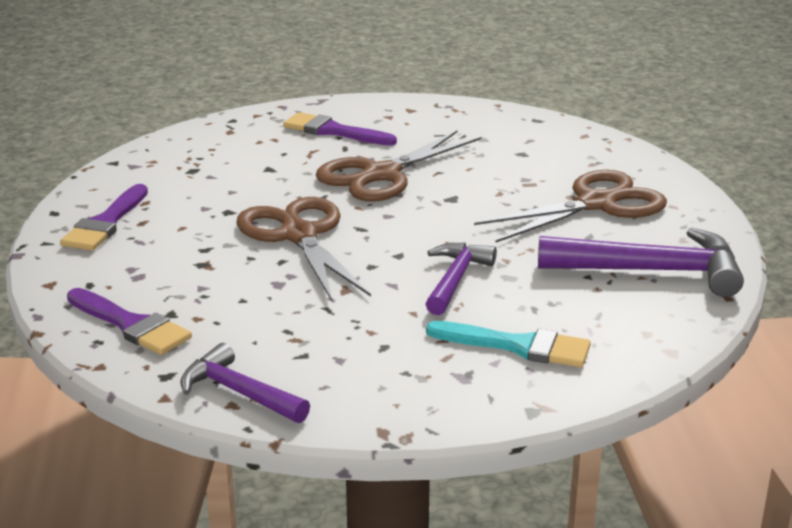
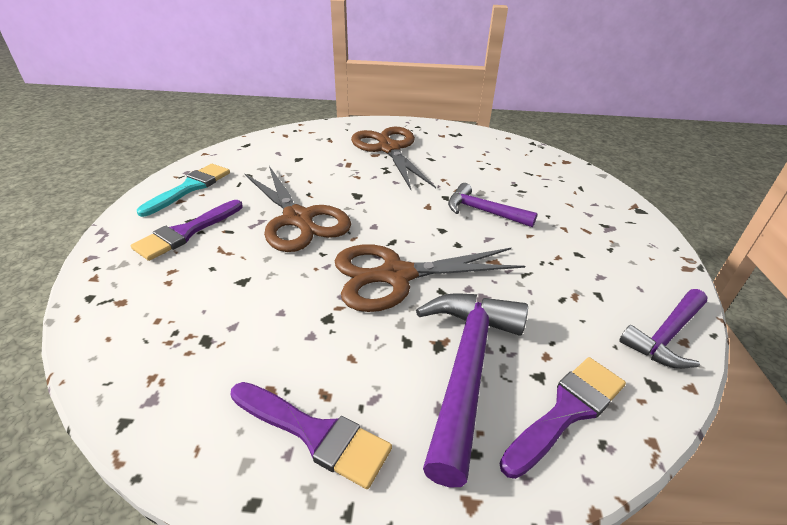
camera: 80 degrees left, 10 degrees up
(518, 346) = (569, 203): turquoise brush -> turquoise brush (190, 188)
(652, 271) = (478, 149): purple hammer -> purple hammer (466, 368)

